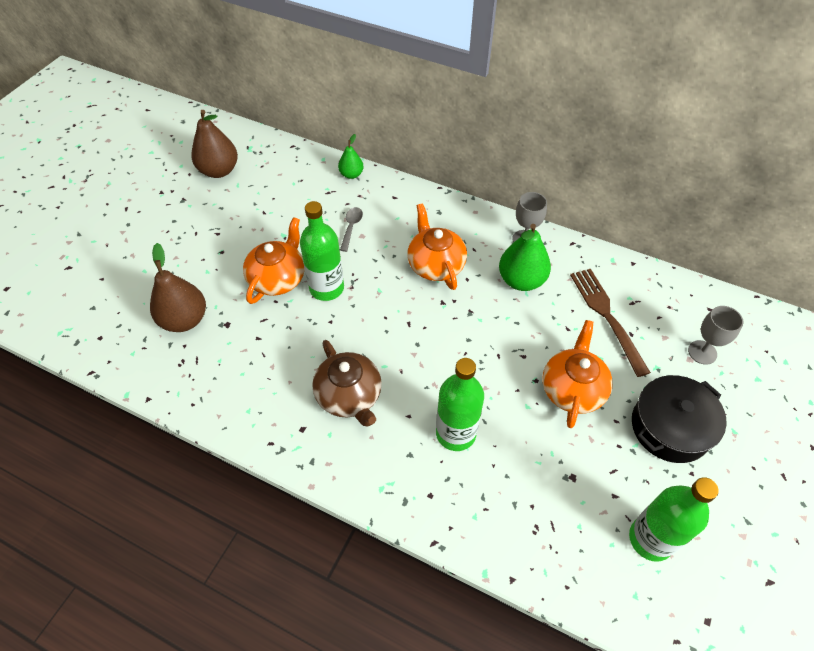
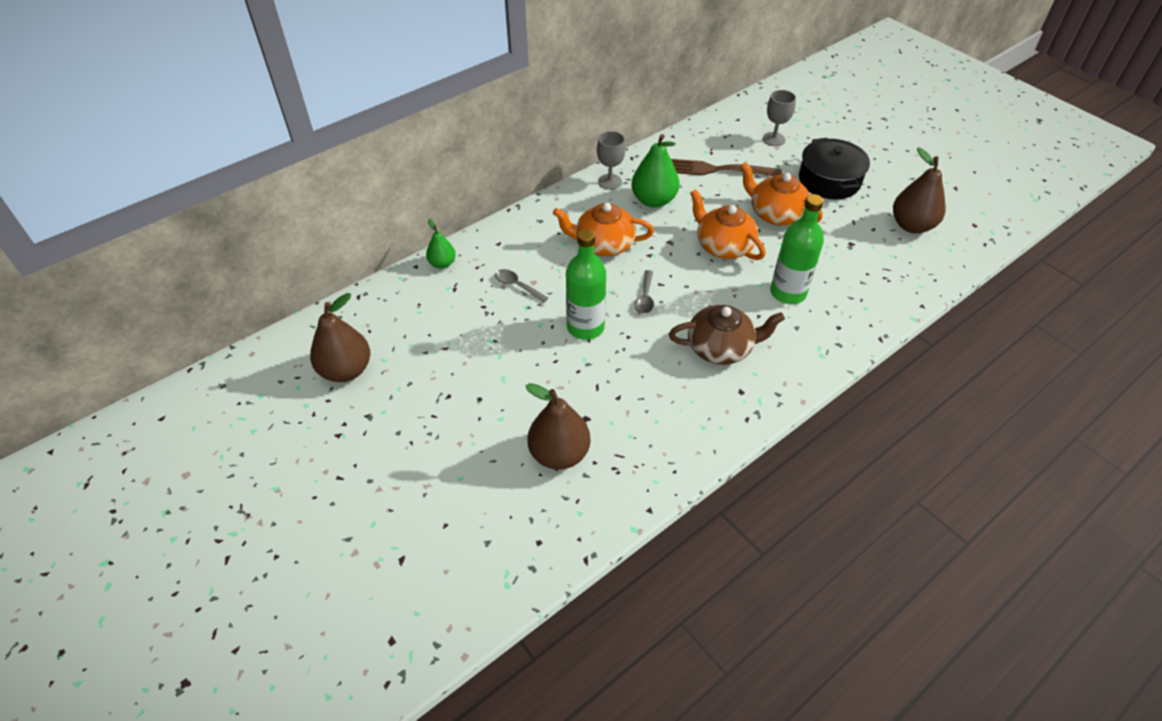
camera: 65 degrees left, 5 degrees down
(278, 278) = (549, 361): orange teapot -> orange teapot (723, 246)
(384, 317) = (645, 298): none -> grey spoon
(650, 539) = (911, 225): green bottle -> brown pear

